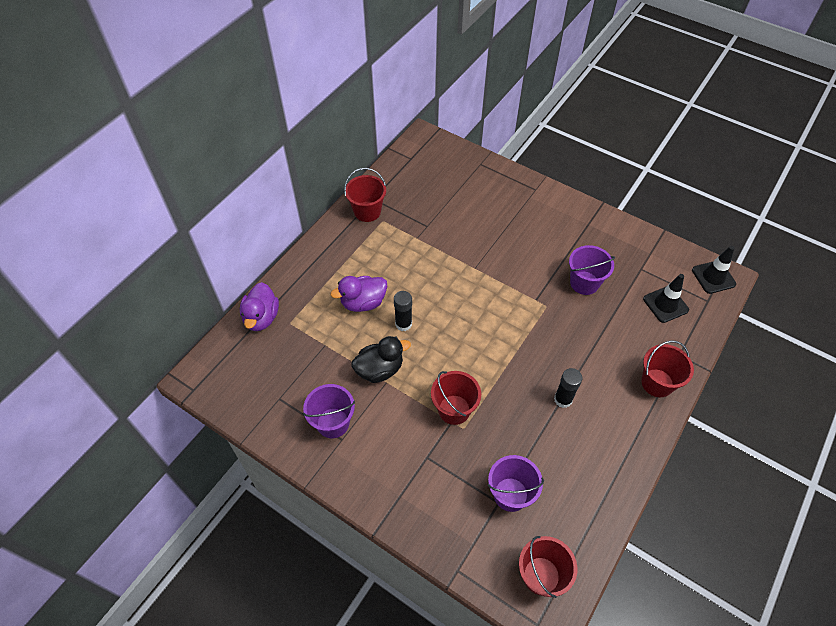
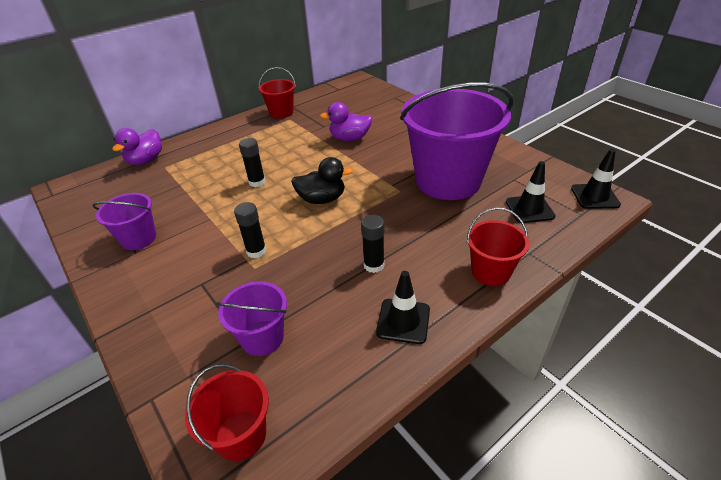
camera: 20 degrees right, 15 degrees down
(363, 302) = (234, 163): purple duck -> purple duck (350, 138)
(379, 369) = (211, 209): black duck -> black duck (322, 199)
(454, 409) = (256, 251): red bucket -> black glue stick
(584, 283) = (448, 180): purple bucket -> purple bucket, size x2.14
(610, 449) = (403, 321): none -> black traffic cone

